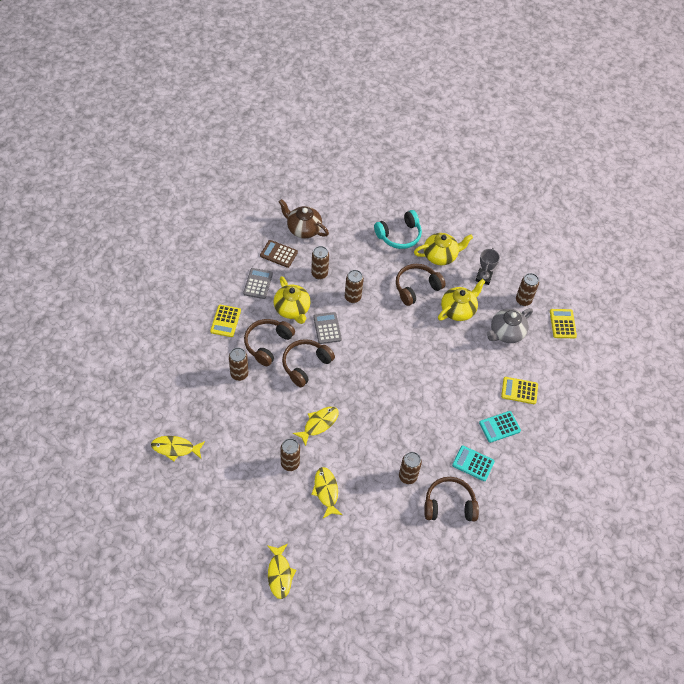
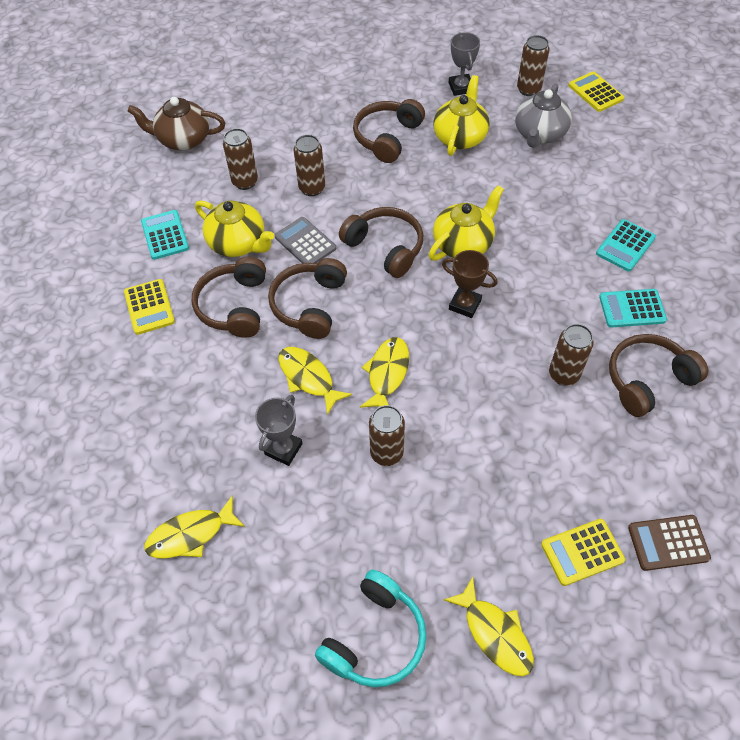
camera: 25 degrees left, 0 degrees up
(239, 374) = (220, 369): brown can -> none
(243, 433) = (283, 449): none -> grey trophy
(258, 283) = (165, 235): grey calculator -> turquoise calculator
(278, 254) = (169, 185): brown calculator -> brown calculator (668, 543)
(326, 491) = (469, 462): yellow fish -> yellow fish (308, 378)
(367, 354) = (385, 247): none -> brown headphones
(385, 410) = (465, 305): none -> brown trophy
(399, 235) = (318, 90): turquoise headphones -> turquoise headphones (375, 638)
(440, 256) = (388, 88): yellow teapot -> yellow teapot (463, 244)
(519, 391) = (611, 191): yellow calculator -> yellow calculator (582, 552)

